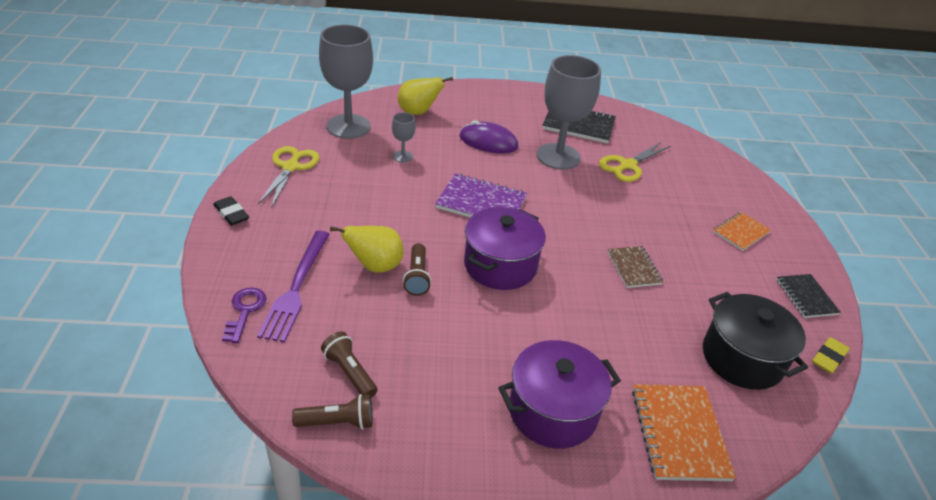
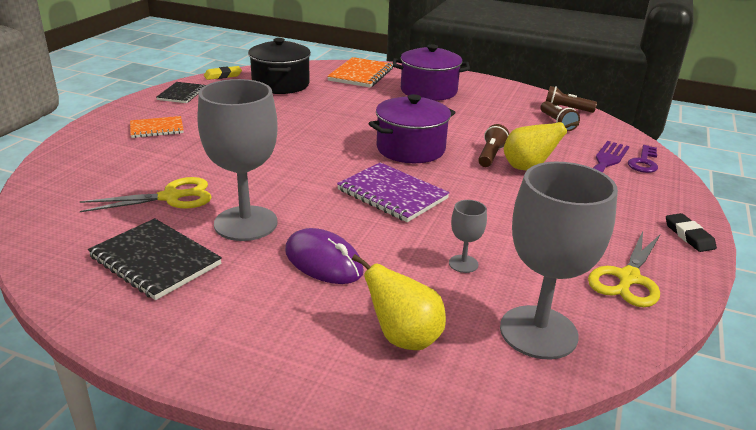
camera: 155 degrees left, 10 degrees down
(634, 268) = (293, 128): brown notebook -> none

